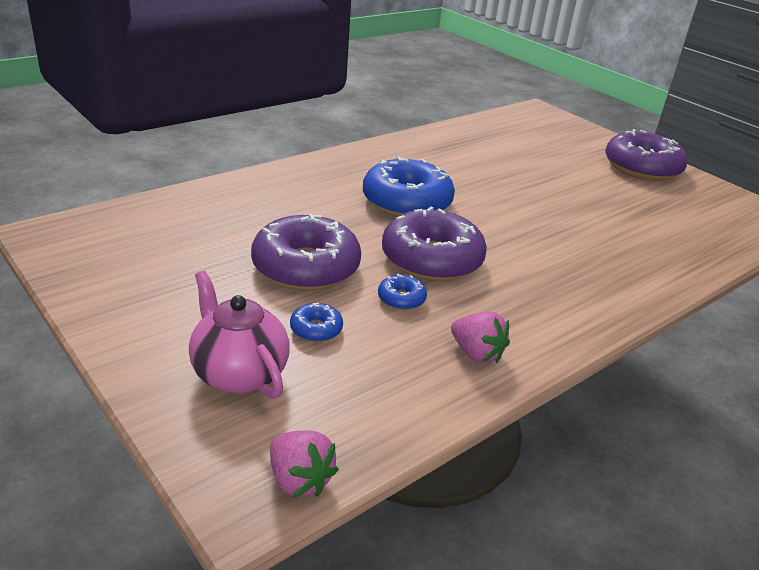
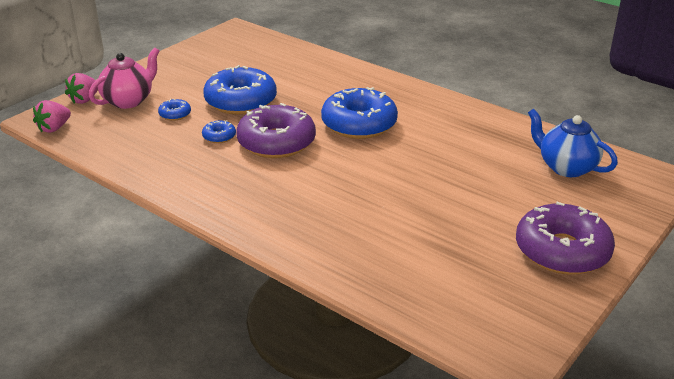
camera: 80 degrees right, 0 degrees up
(306, 267) = (241, 101): purple donut -> blue donut
(476, 353) = (168, 168): pink strawberry -> pink strawberry (84, 100)
(518, 134) = (566, 167): none -> blue teapot

